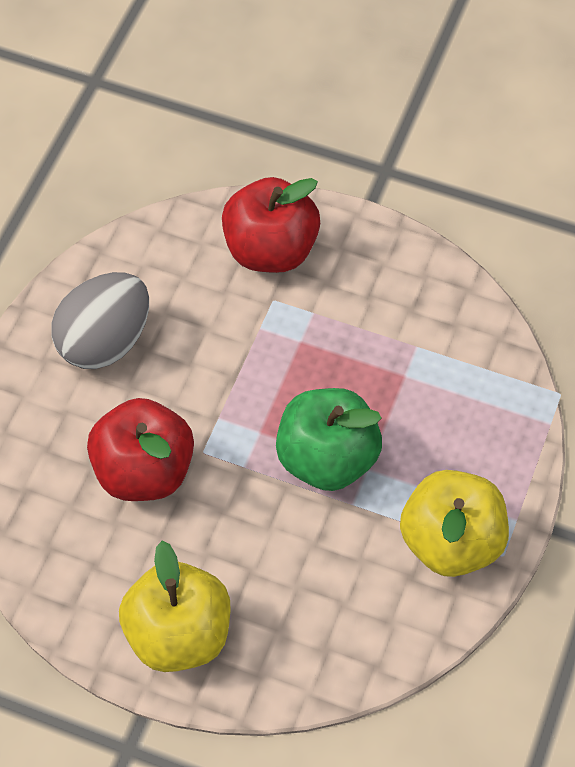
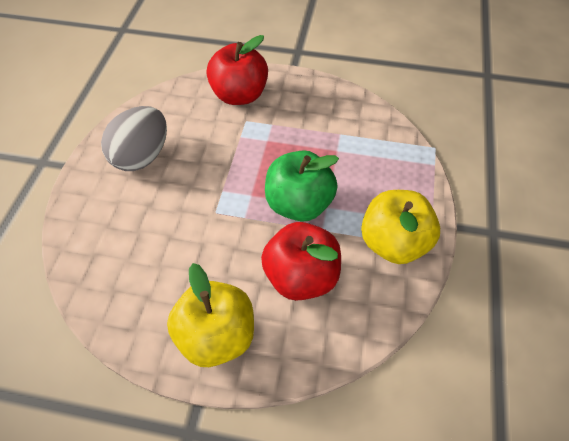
camera: 10 degrees left, 5 degrees down
(144, 471) = (176, 230): red apple -> red apple (301, 278)

